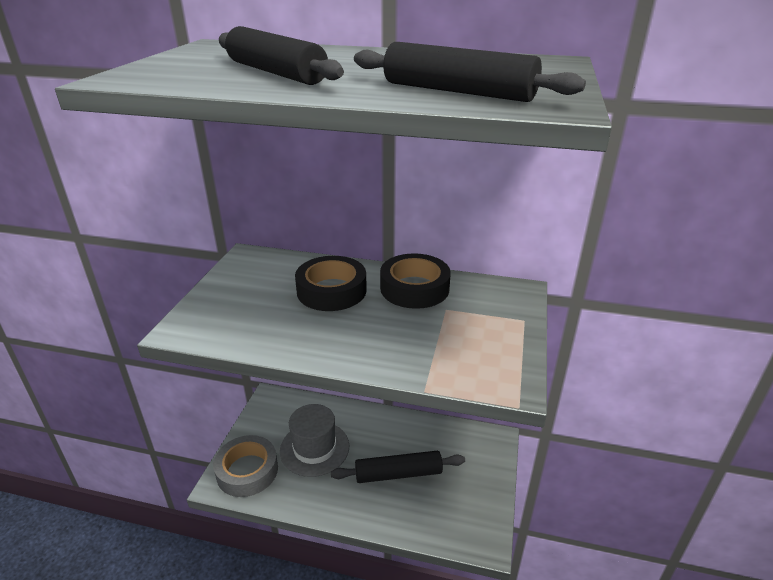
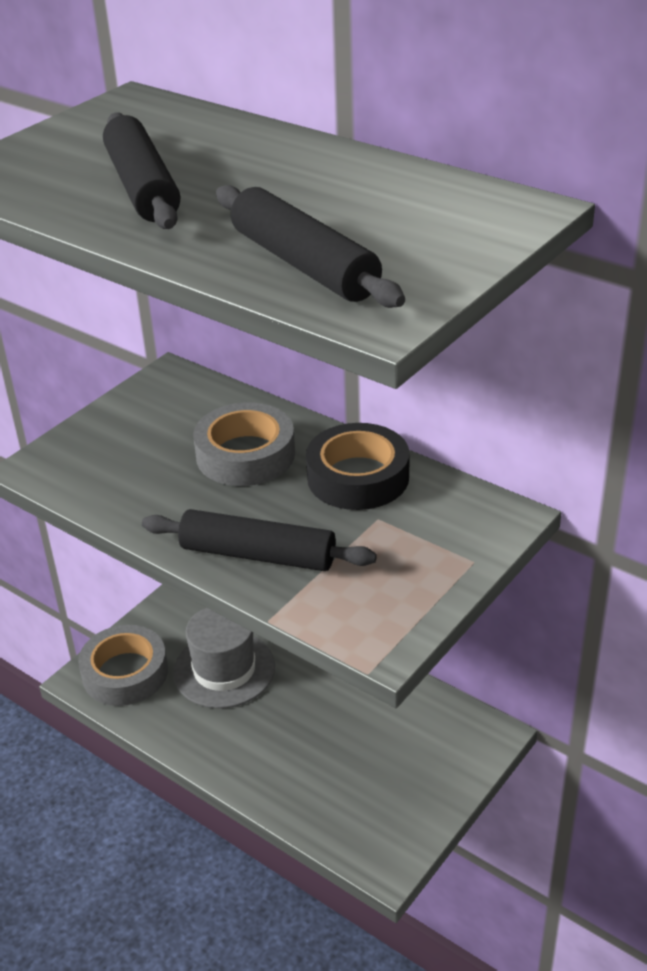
camera: 25 degrees right, 5 degrees up
(331, 290) = (245, 455): black tape -> grey tape
(398, 474) = (318, 738): black rolling pin -> black rolling pin (258, 555)

